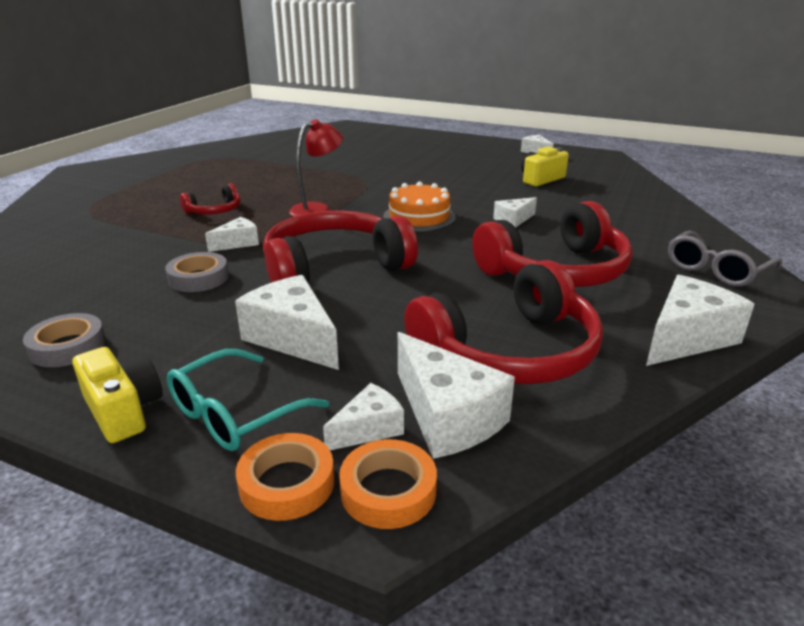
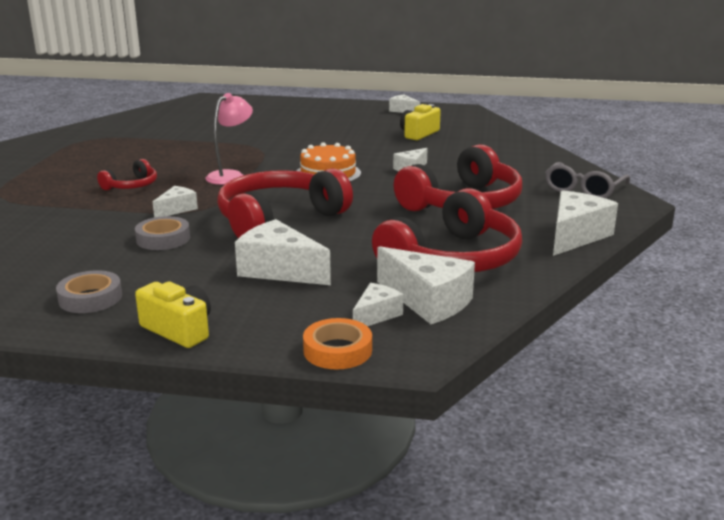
camera: 15 degrees left, 5 degrees down
(235, 413) = (269, 320): turquoise glasses -> none
(317, 209) = (231, 176): red lamp -> pink lamp
(388, 490) = (410, 344): orange tape -> none

